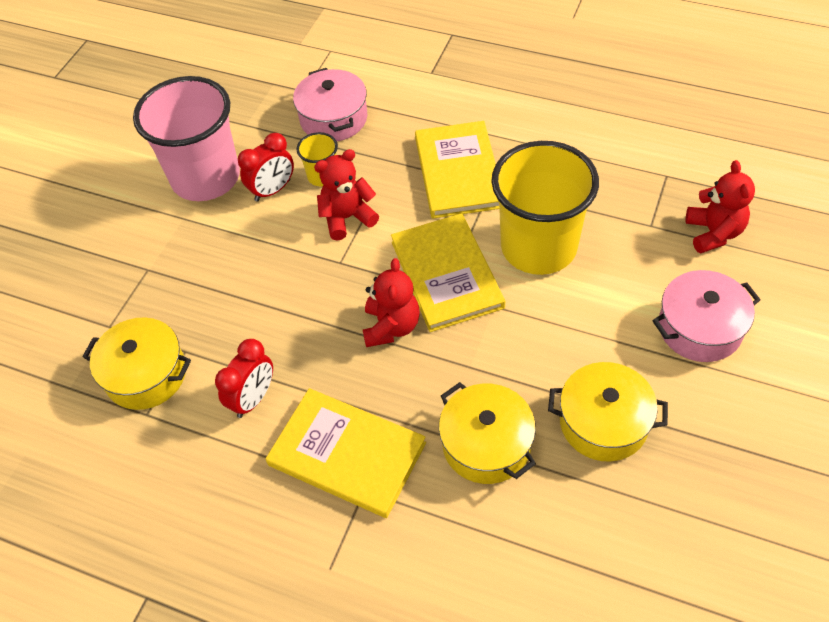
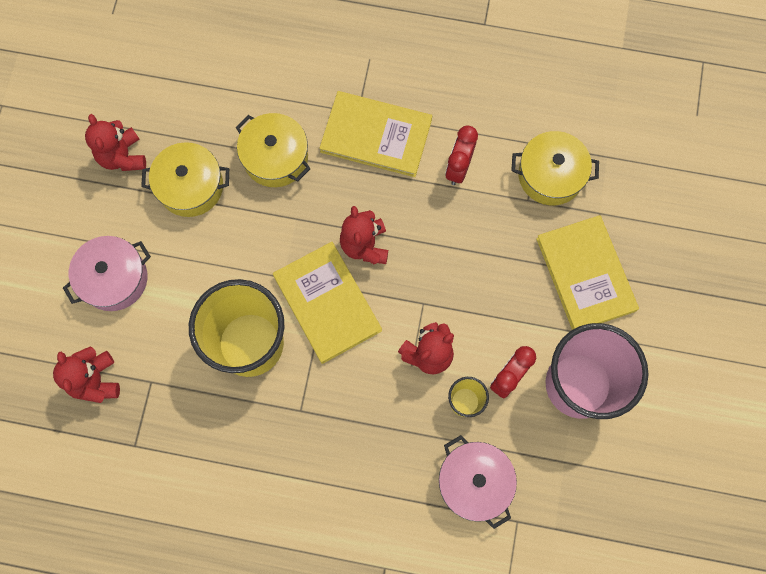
camera: 165 degrees right, 20 degrees up
(458, 172) = (333, 424): yellow book -> yellow book (585, 274)
(699, 476) = (122, 156): none -> red teddy bear

